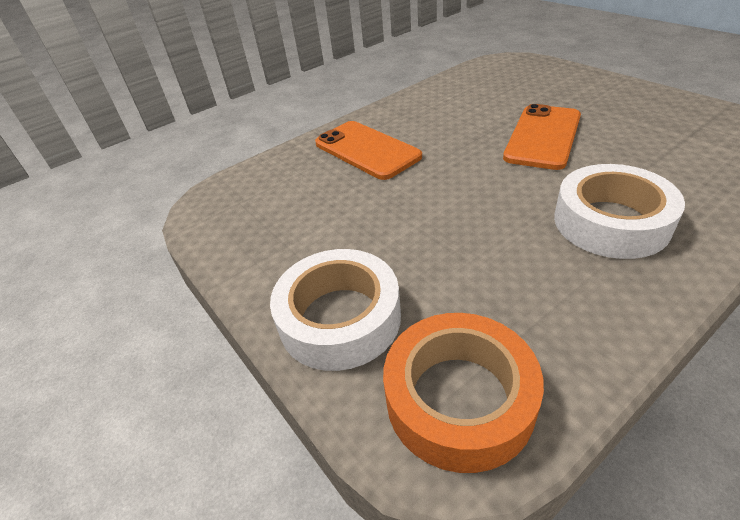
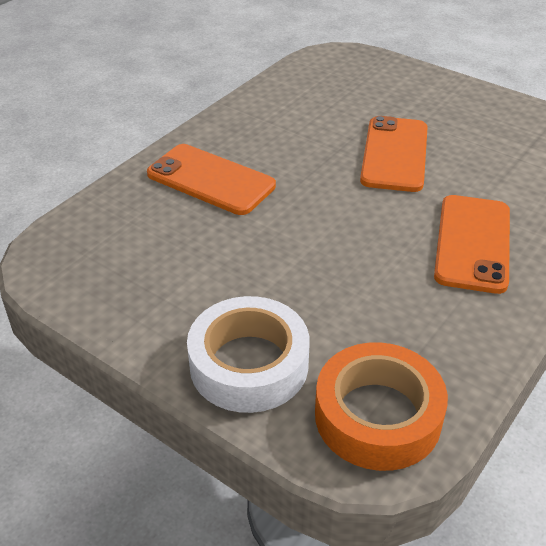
camera: 20 degrees left, 0 degrees up
(611, 222) = (473, 243): white tape -> orange phone

